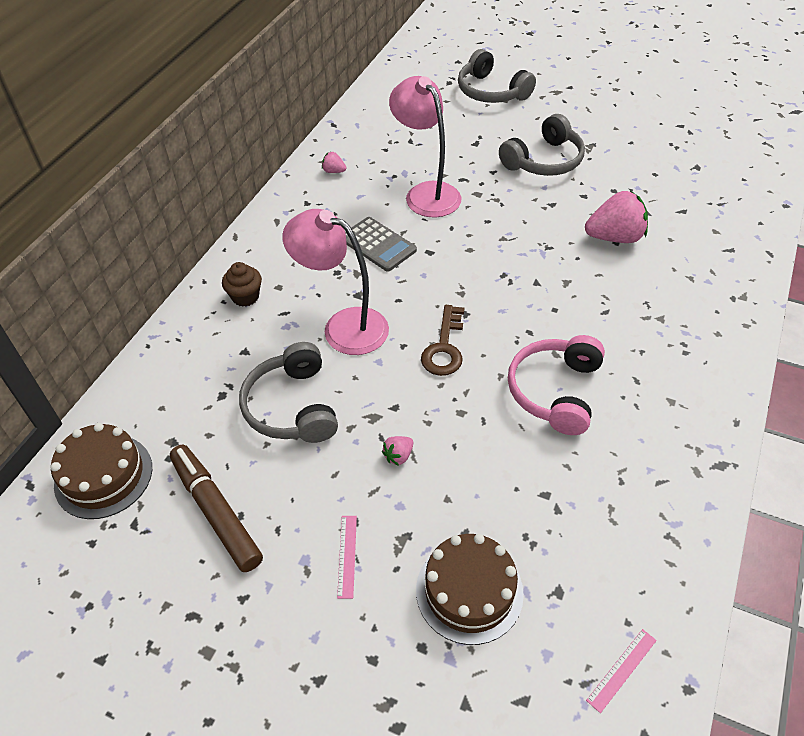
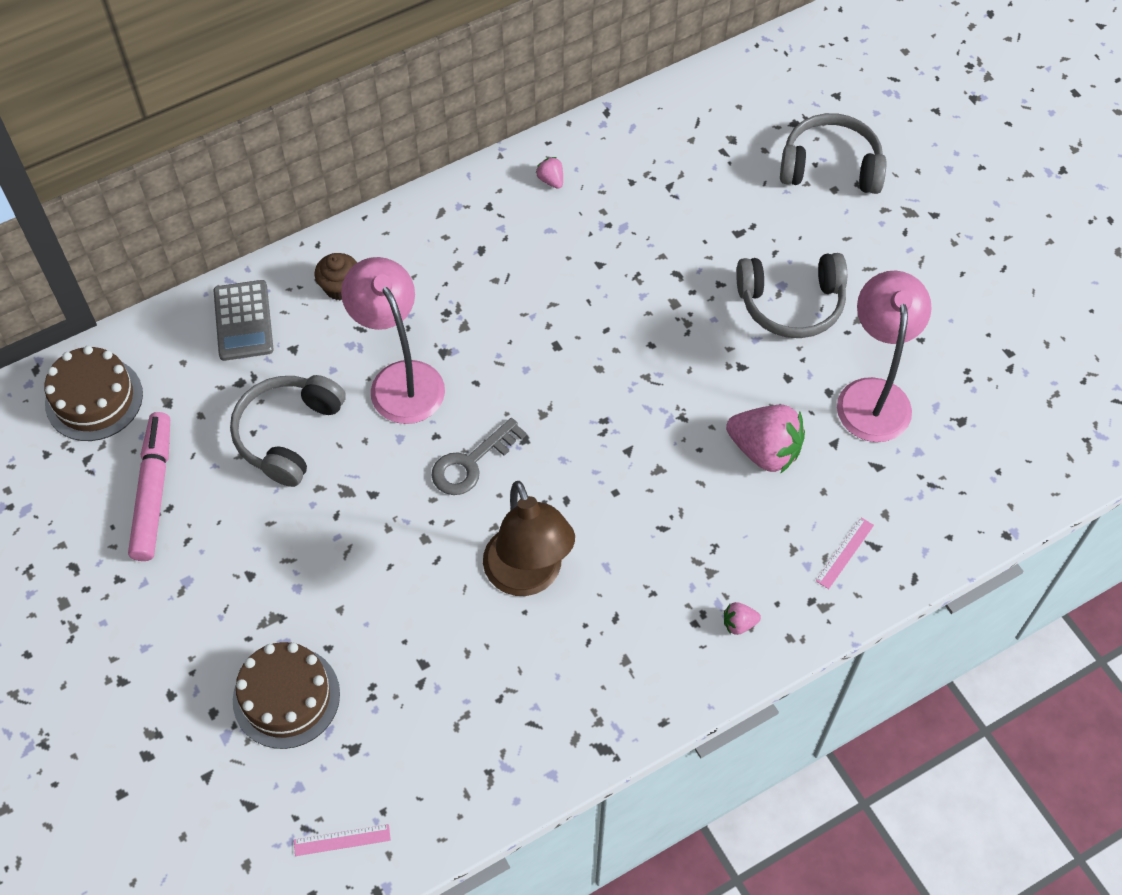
camera: 35 degrees right, 10 degrees up
(216, 512) = (153, 491): brown marker -> pink marker
(347, 556) = (220, 600): pink ruler -> pink ruler (844, 553)
(378, 244) = (513, 304): grey calculator -> grey calculator (243, 321)
(398, 456) = (335, 543): pink strawberry -> pink strawberry (739, 623)
(426, 193) = (621, 269): pink lamp -> pink lamp (873, 395)
(444, 347) = (471, 463): brown key -> grey key
(491, 91) = (830, 166): grey headphones -> grey headphones turned 105 degrees clockwise
(555, 391) = (528, 576): pink headphones -> brown lamp

